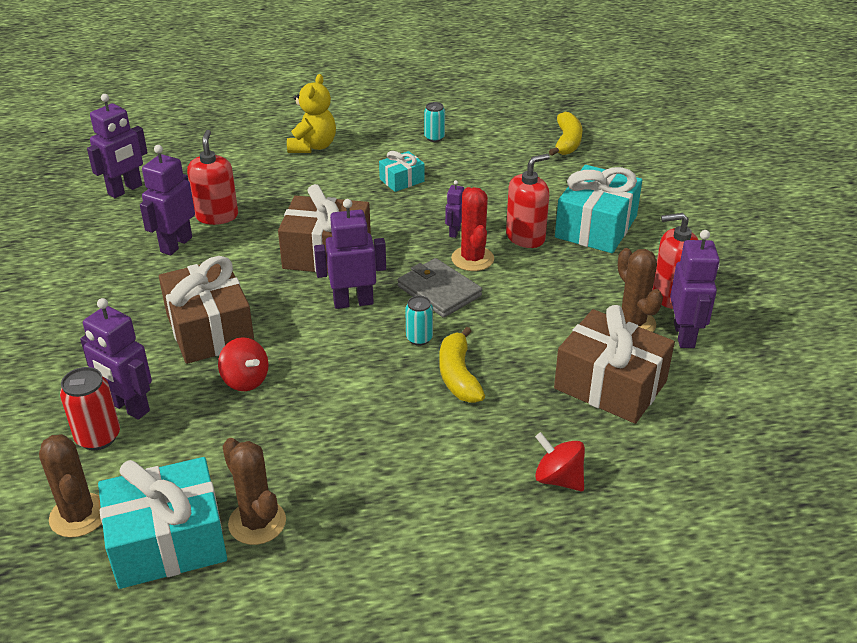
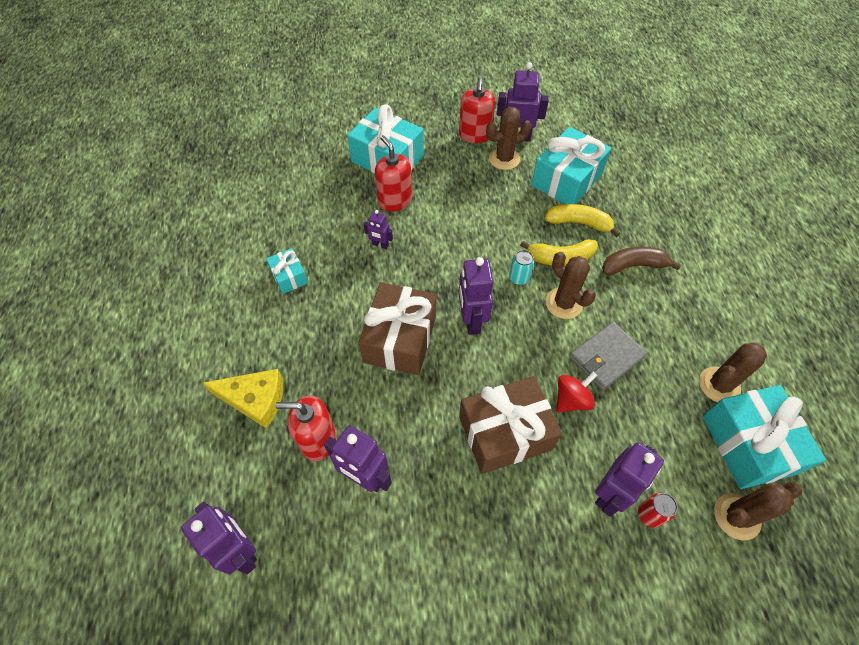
camera: 85 degrees left, 20 degrees up
(98, 437) = (649, 515): red can -> red can, size x0.66
(260, 179) = (255, 400): none -> yellow cheese
(313, 146) = (202, 350): yellow teddy bear -> none
(383, 377) = (563, 303): none -> brown cactus
(434, 138) = (219, 246): turquoise can -> none
(439, 291) = (460, 261): grey wallet -> grey wallet (606, 357)
(455, 448) = (633, 266): none -> brown banana
(472, 259) = (420, 236): red cactus -> none
(558, 479) = (653, 217): red spinning top -> none
(567, 142) = (258, 157): yellow banana -> yellow banana (579, 223)
(610, 385) = (566, 180): brown gift -> turquoise gift

